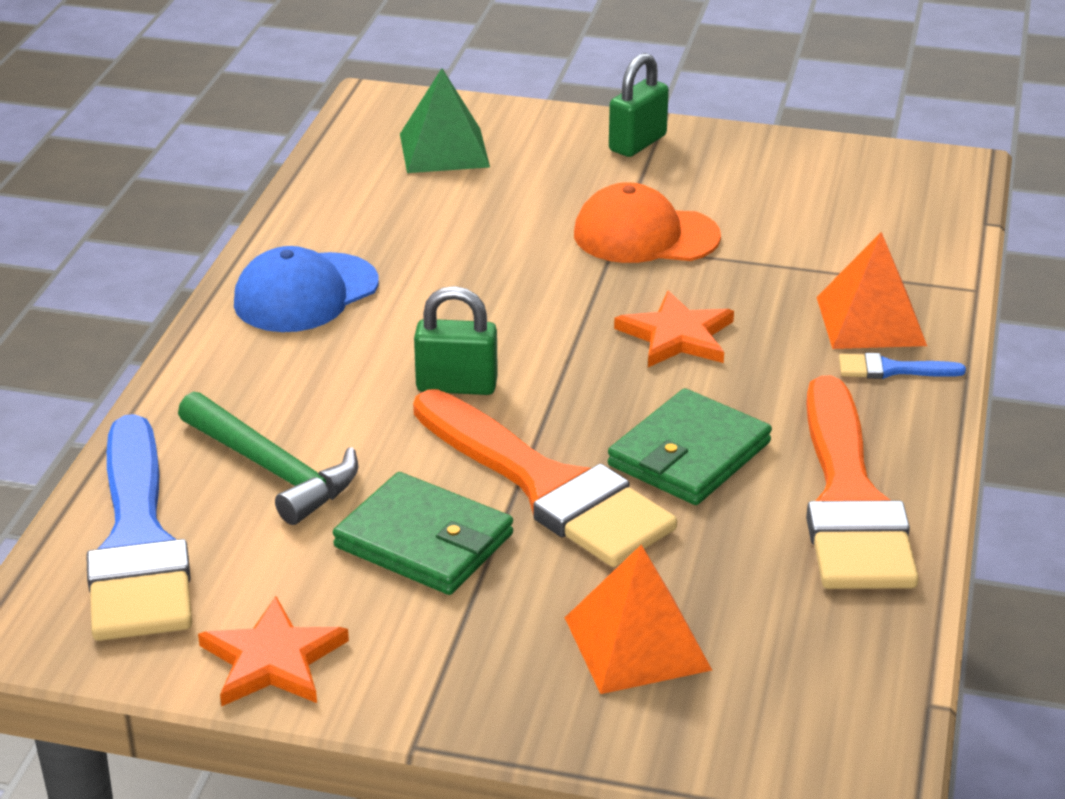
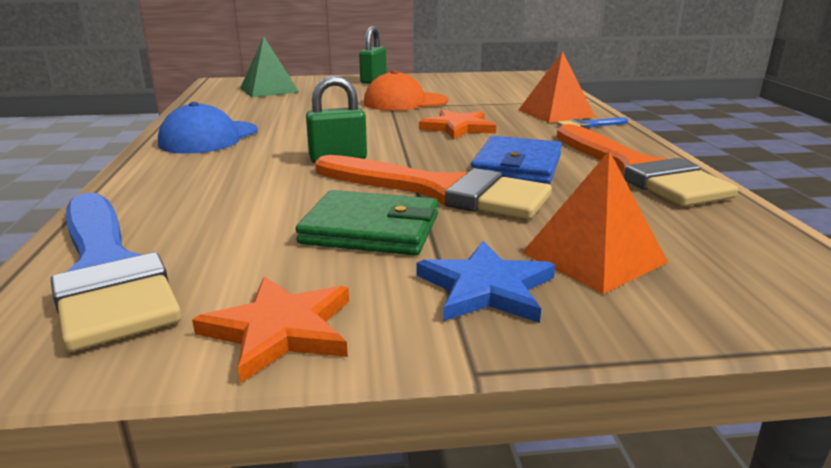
camera: 20 degrees left, 10 degrees down
(272, 470) = (221, 211): green hammer -> none
(490, 657) = (486, 288): none -> blue star
(689, 454) = (517, 166): green wallet -> blue wallet

